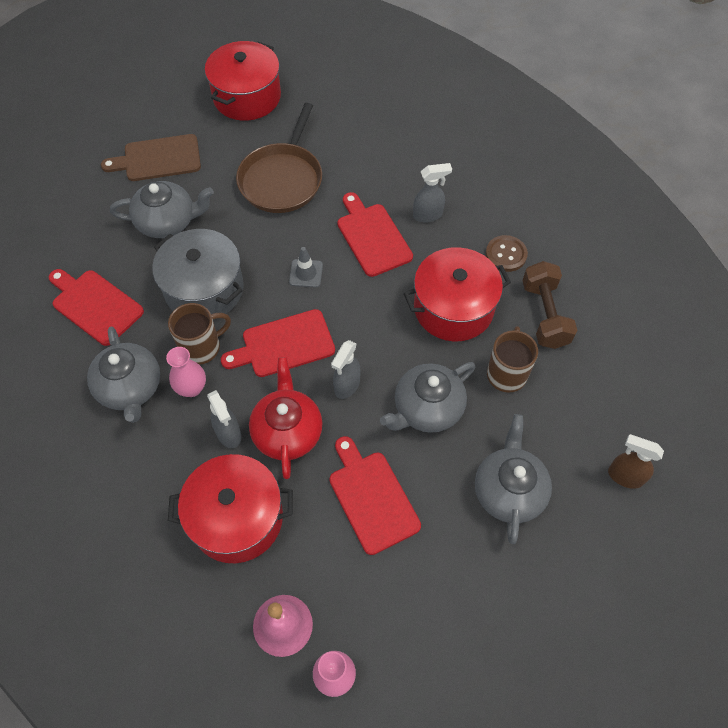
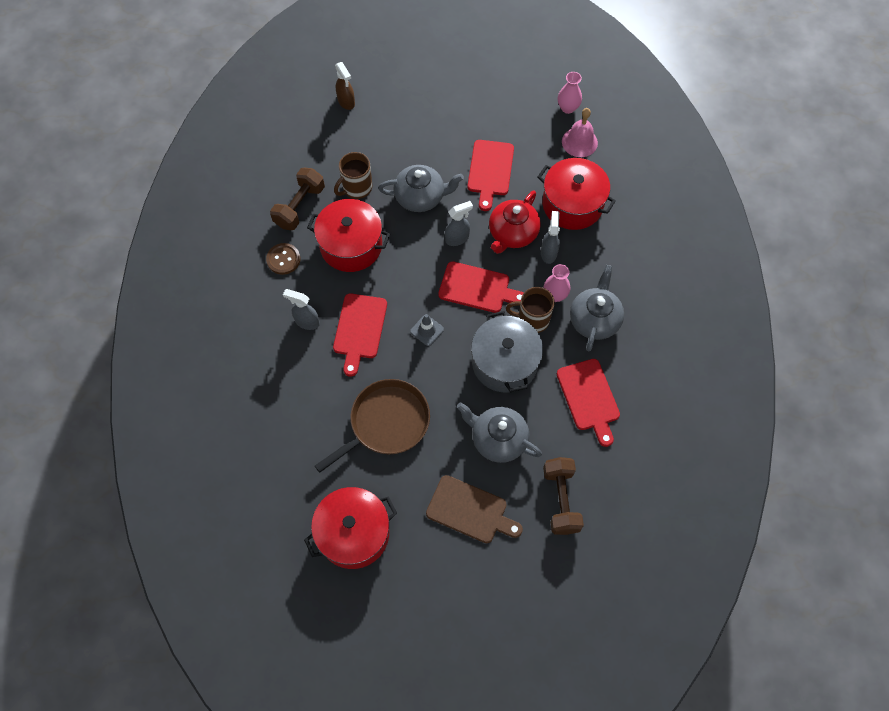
camera: 145 degrees left, 5 degrees up
(78, 207) = (561, 500): none -> brown dumbbell
(508, 490) = (413, 131): grey teapot -> none

